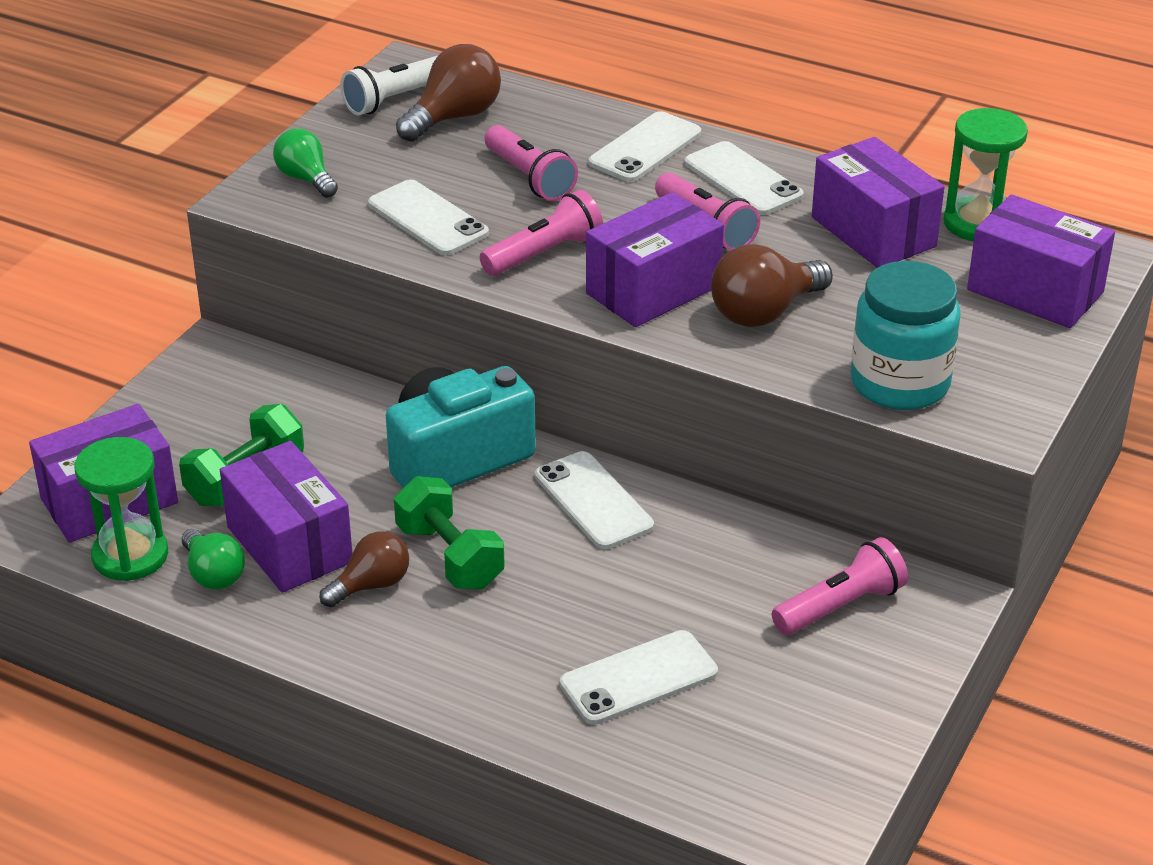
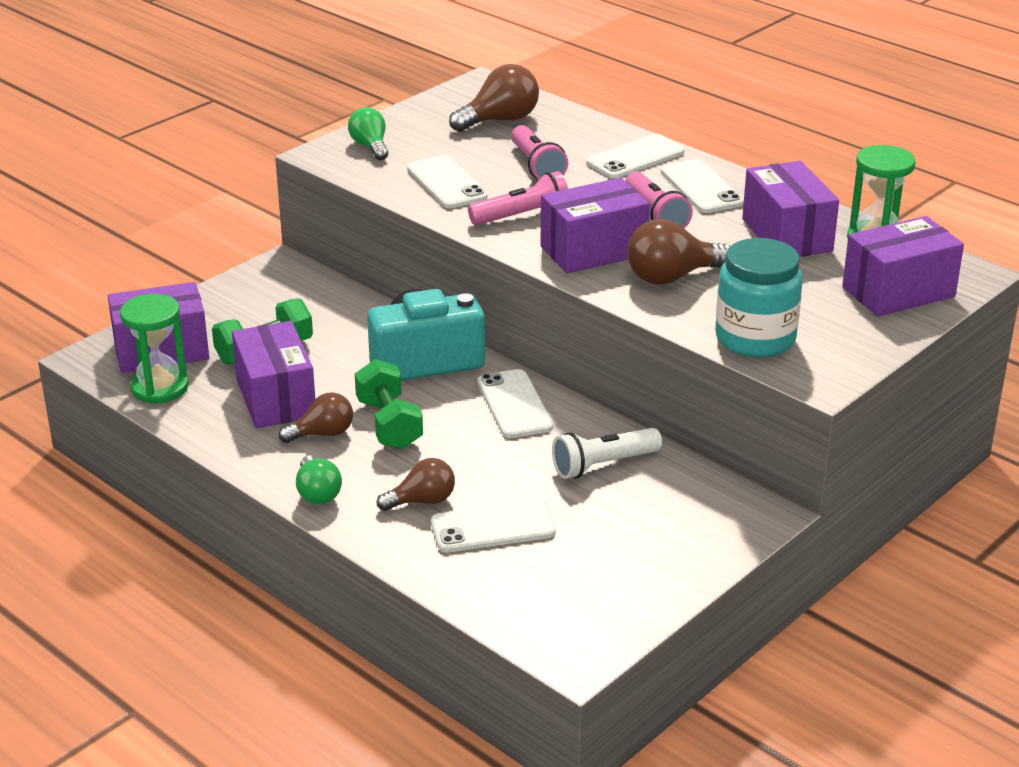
camera: 15 degrees right, 5 degrees down
(213, 574) = (212, 409): green light bulb -> green light bulb (317, 493)
(395, 99) = (461, 103): white flashlight -> white flashlight (603, 465)
(537, 658) = (422, 501): none -> brown light bulb
(841, 606) = (673, 505): pink flashlight -> none
(1035, 291) = (898, 292): purple box -> purple box turned 75 degrees counterclockwise

